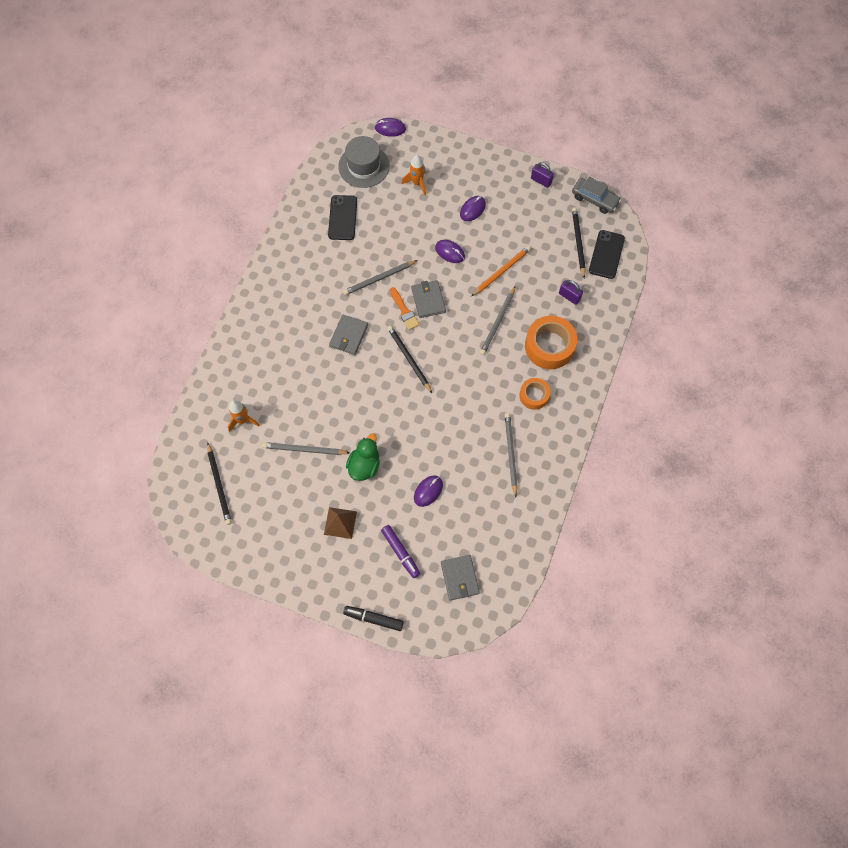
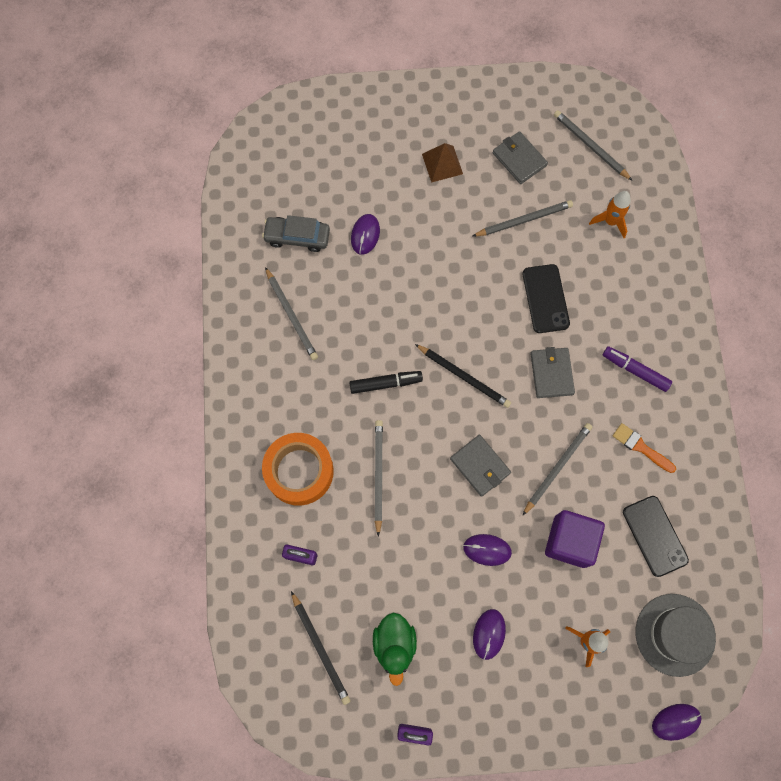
camera: 155 degrees right, 5 degrees up
(219, 485) = (590, 146): black pencil -> grey pencil
(364, 465) = (449, 232): green duck -> green duck (394, 644)
(373, 619) = (359, 92): black marker -> black marker (385, 383)
(396, 236) = (569, 541): none -> purple cube
(400, 552) = (364, 162): purple marker -> purple marker (635, 370)
(404, 311) = (502, 437): orange brush -> orange brush (641, 447)
(459, 578) = (290, 163): grey wallet -> grey wallet (519, 159)
(501, 271) = (406, 552): orange pencil -> none
(534, 395) = (293, 397): orange tape -> none
(594, 199) = (324, 736): grey car -> grey car (297, 237)
(606, 254) = (274, 647): black phone -> black phone (545, 299)

